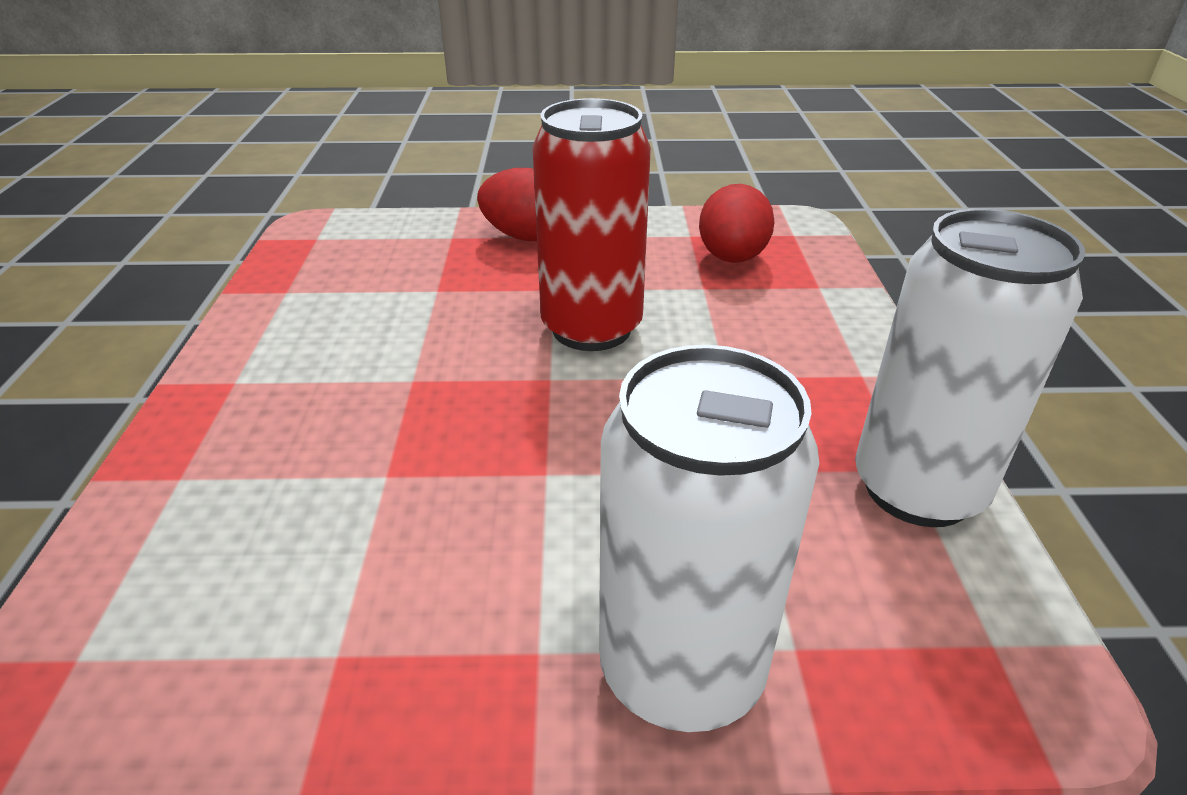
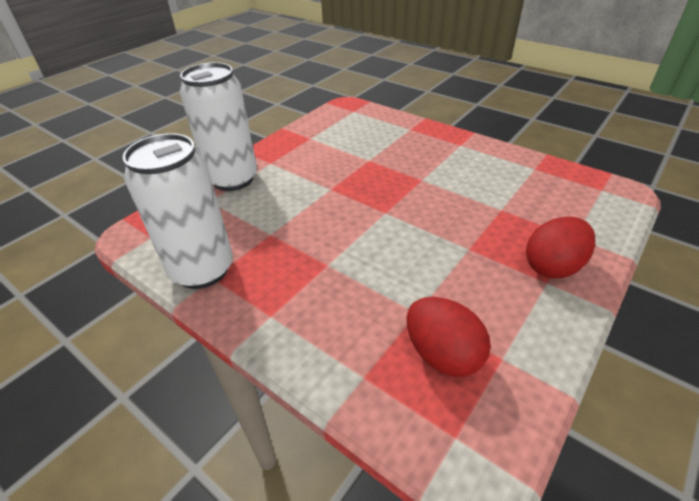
camera: 130 degrees right, 5 degrees up
(591, 328) = (413, 241): red can -> none

